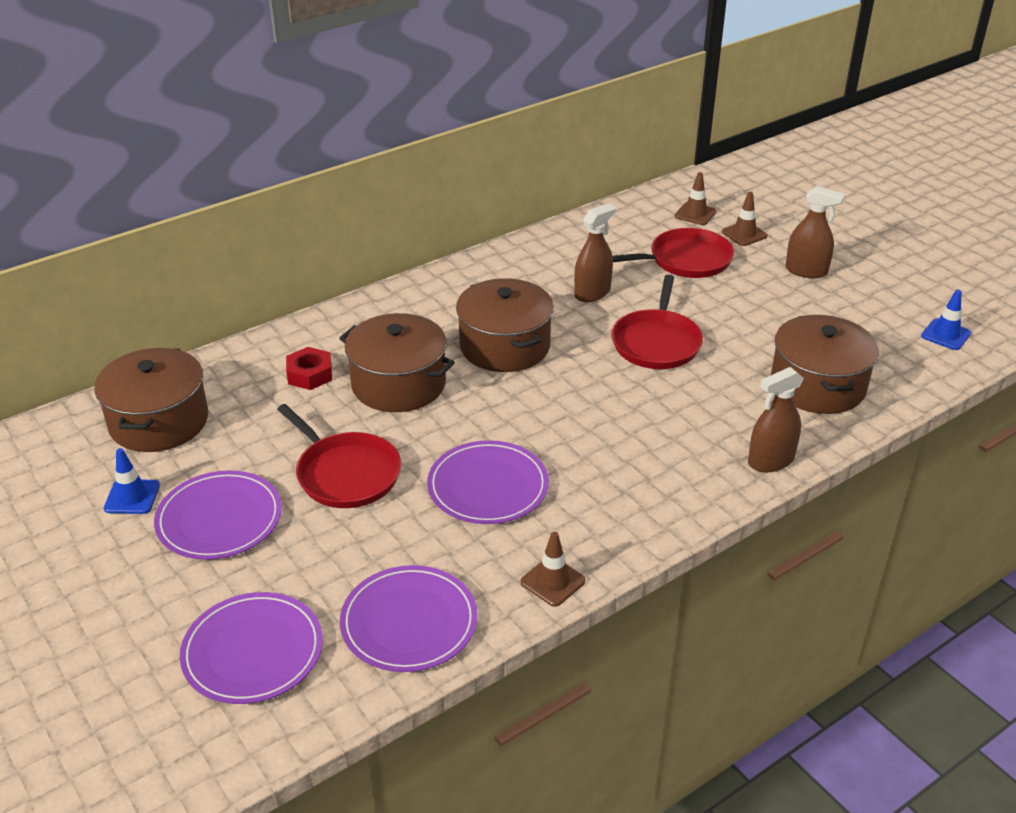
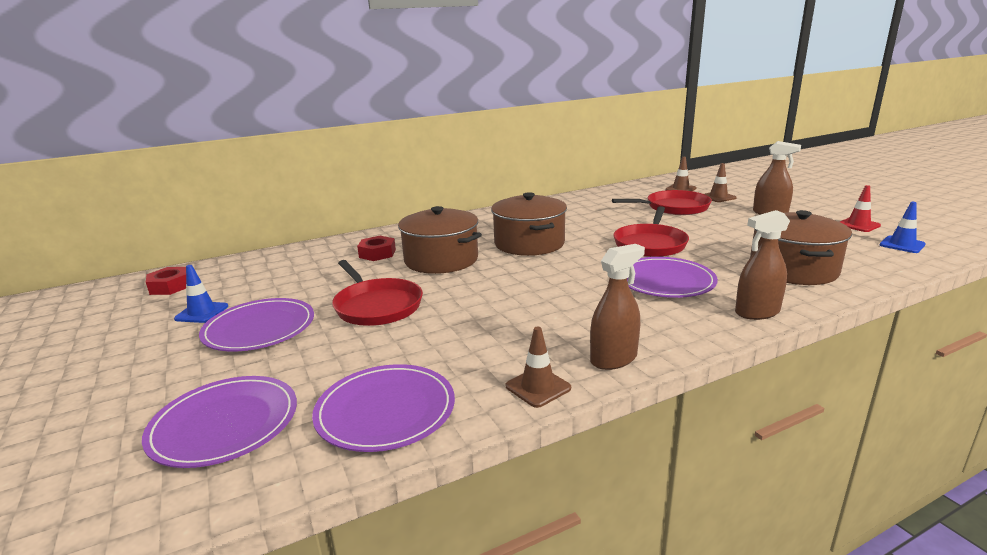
camera: 10 degrees right, 15 degrees down
(59, 452) = (170, 286): none -> red nut
(159, 421) = (253, 273): brown pot -> none
(488, 486) = (493, 318): purple plate -> purple plate (665, 281)
(592, 293) = (601, 220): brown spray bottle -> brown spray bottle (613, 359)
(906, 295) = (858, 225): none -> red traffic cone

